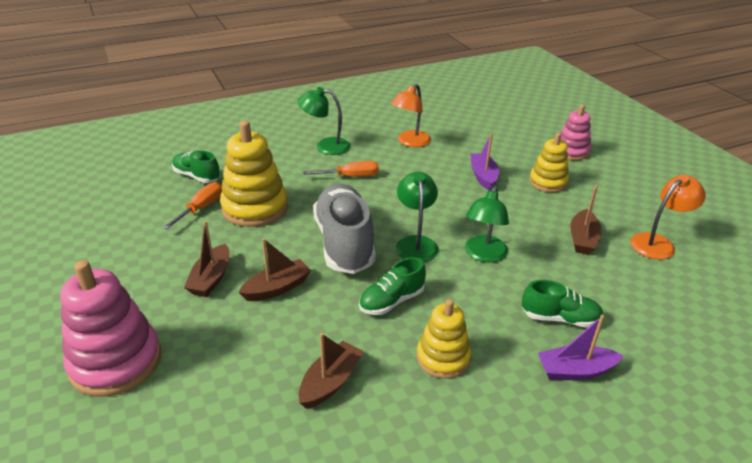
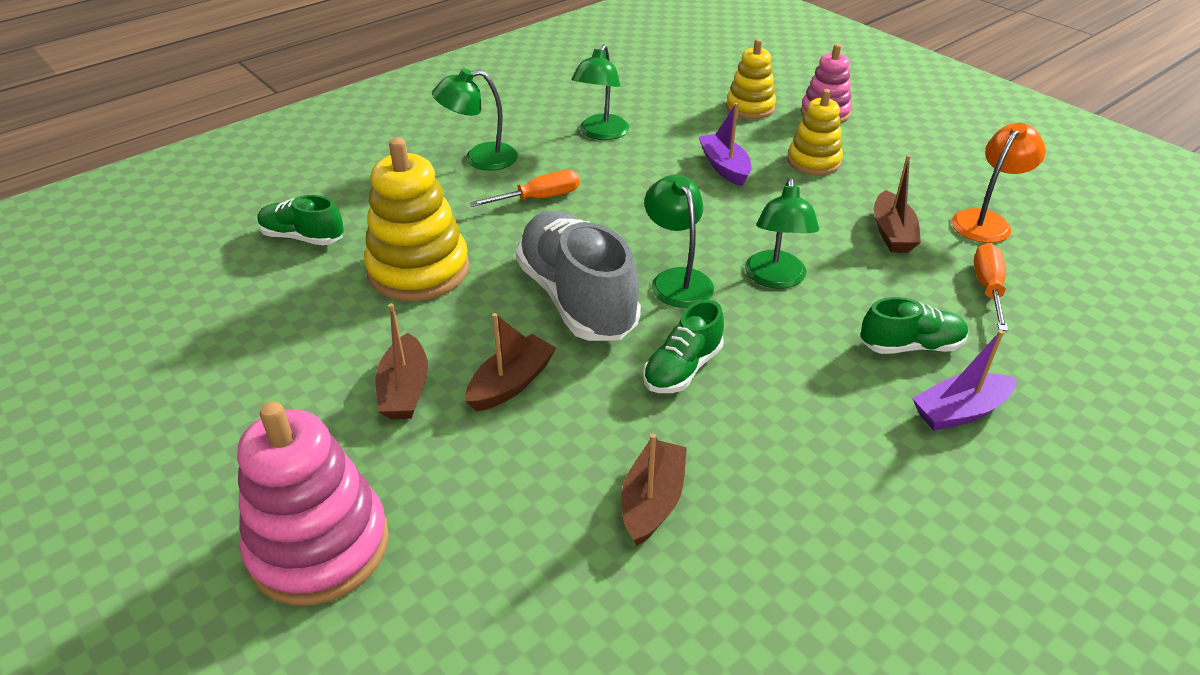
camera: 15 degrees left, 5 degrees up
(201, 208) = (335, 286): orange screwdriver -> orange screwdriver (988, 288)
(410, 142) = (601, 133): orange lamp -> green lamp
(443, 358) = (787, 432): yellow stacking toy -> yellow stacking toy (750, 107)

